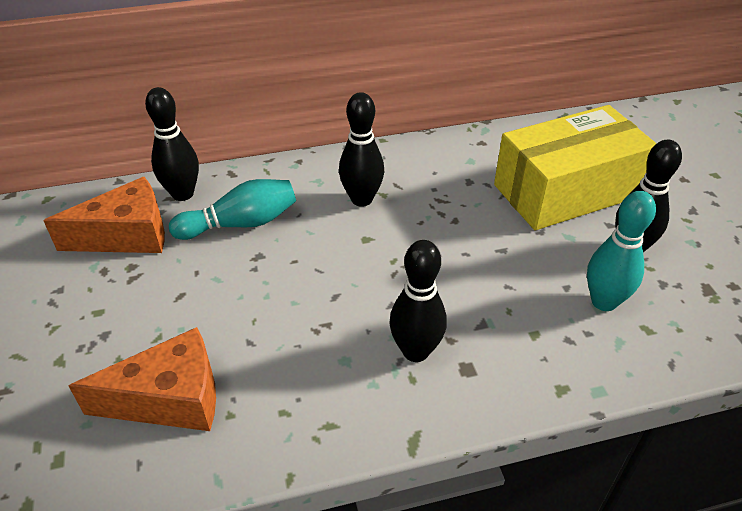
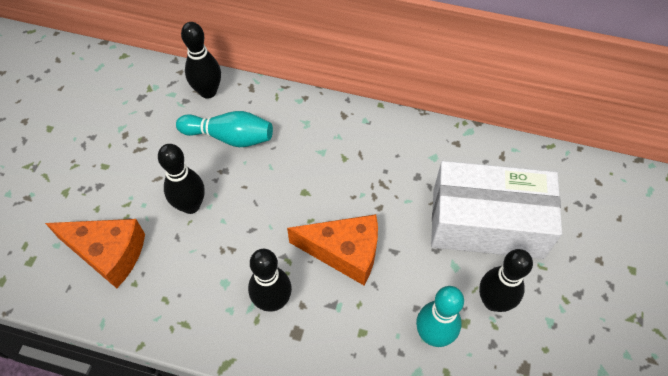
camera: 30 degrees right, 15 degrees up
(127, 235) = (154, 112): orange cheese -> orange cheese (344, 252)
(361, 199) = (325, 155): black bowling pin -> black bowling pin (191, 205)
(566, 191) = (487, 223): yellow box -> white box

